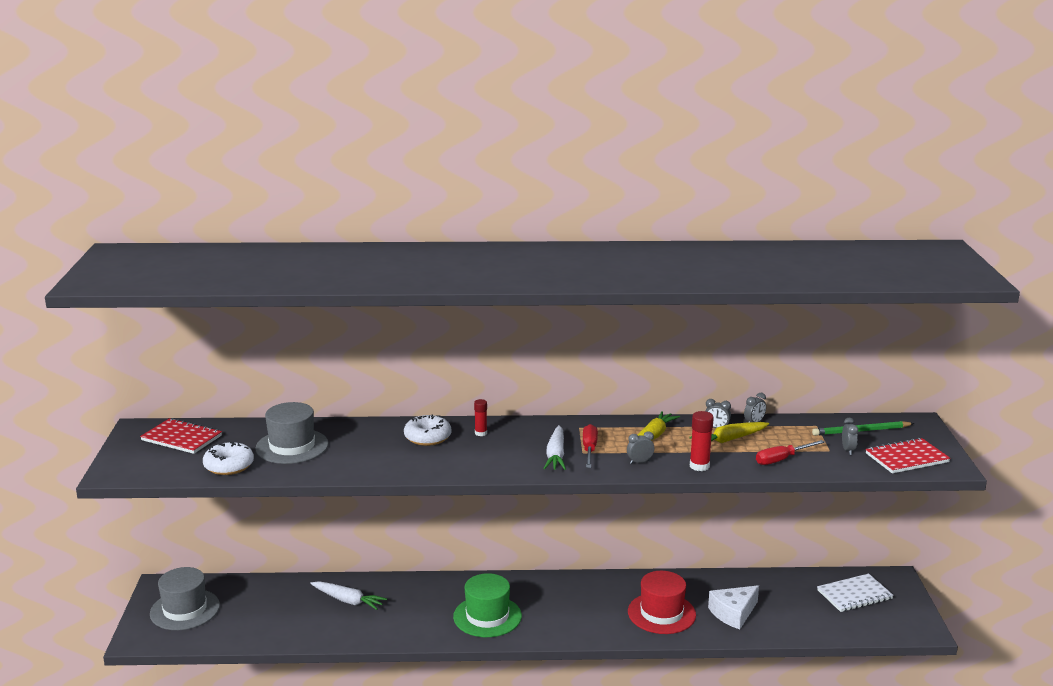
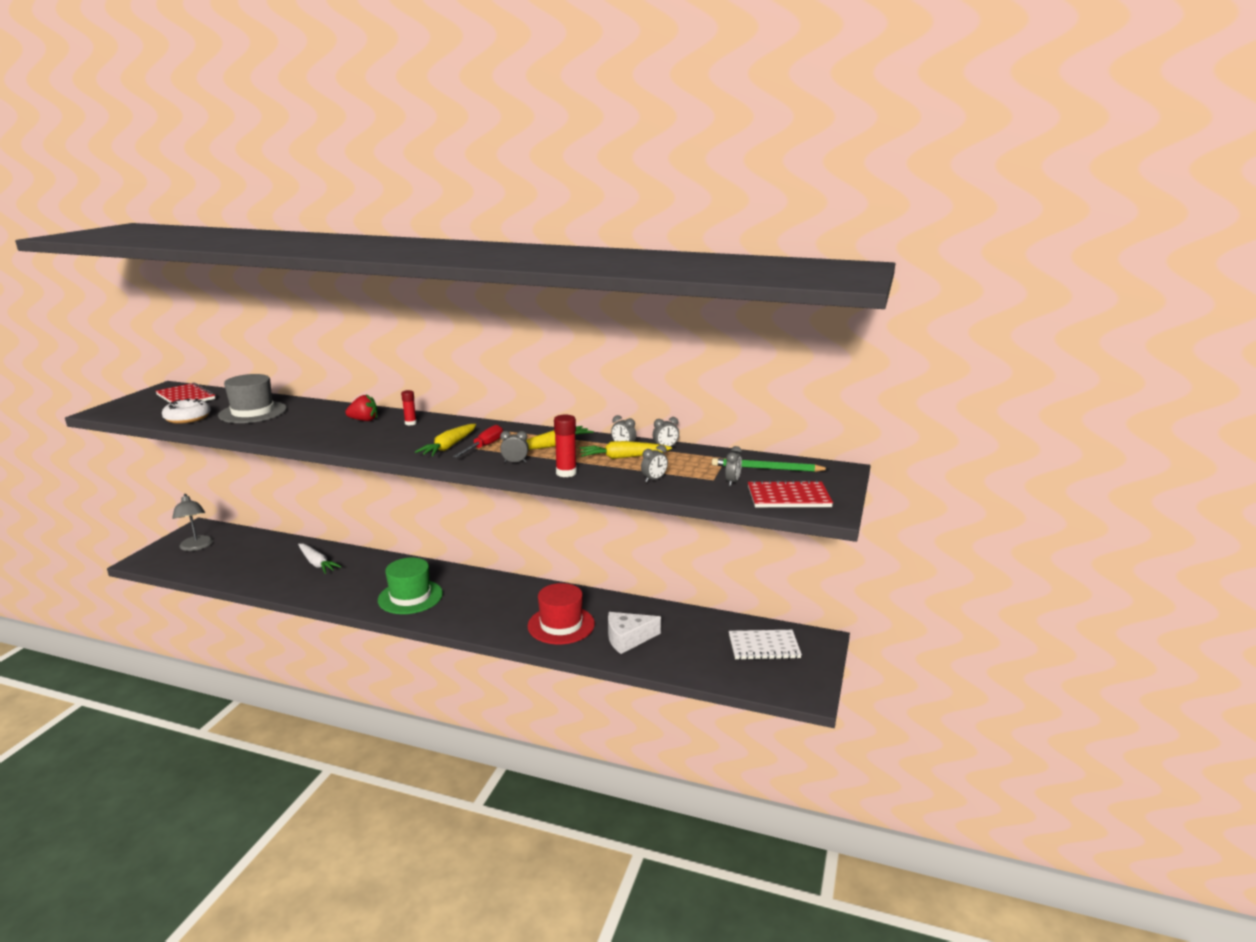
camera: 20 degrees right, 0 degrees up
(185, 610) = (196, 547): grey hat -> grey lamp
(427, 437) = (364, 420): white donut -> red strawberry
(556, 455) = (449, 447): white carrot -> yellow carrot
(781, 459) = (654, 479): red screwdriver -> grey clock

